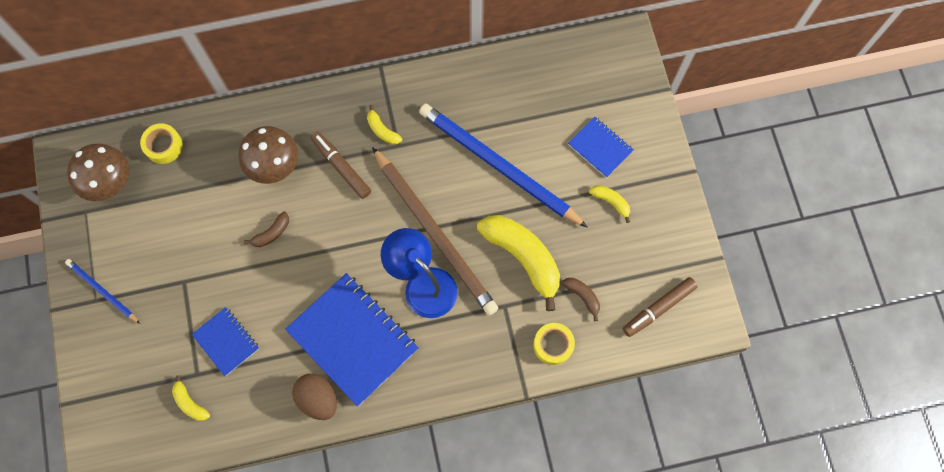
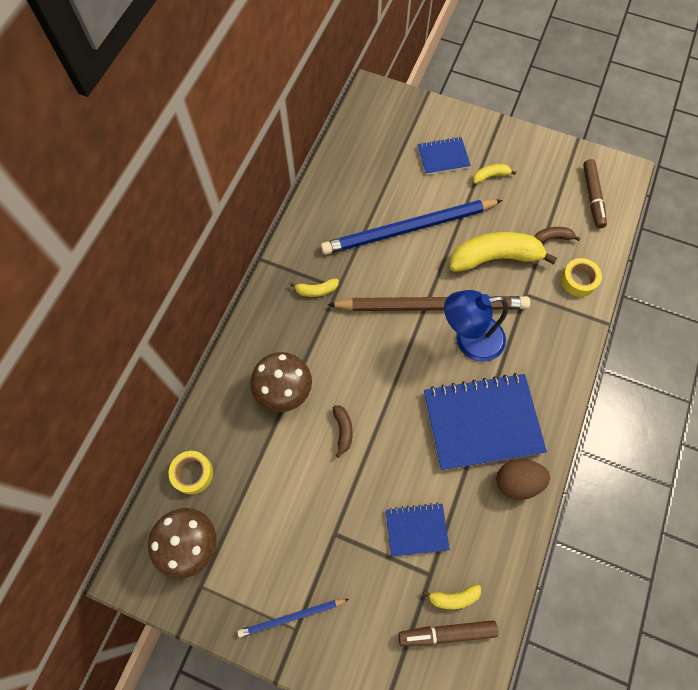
camera: 55 degrees left, 5 degrees down
(341, 167) = (325, 340): brown marker -> brown marker (447, 633)

